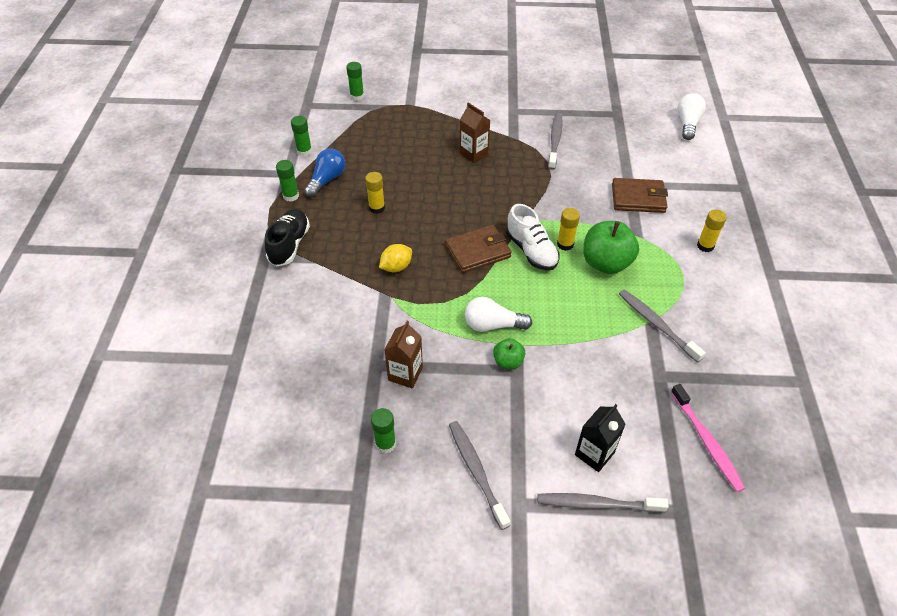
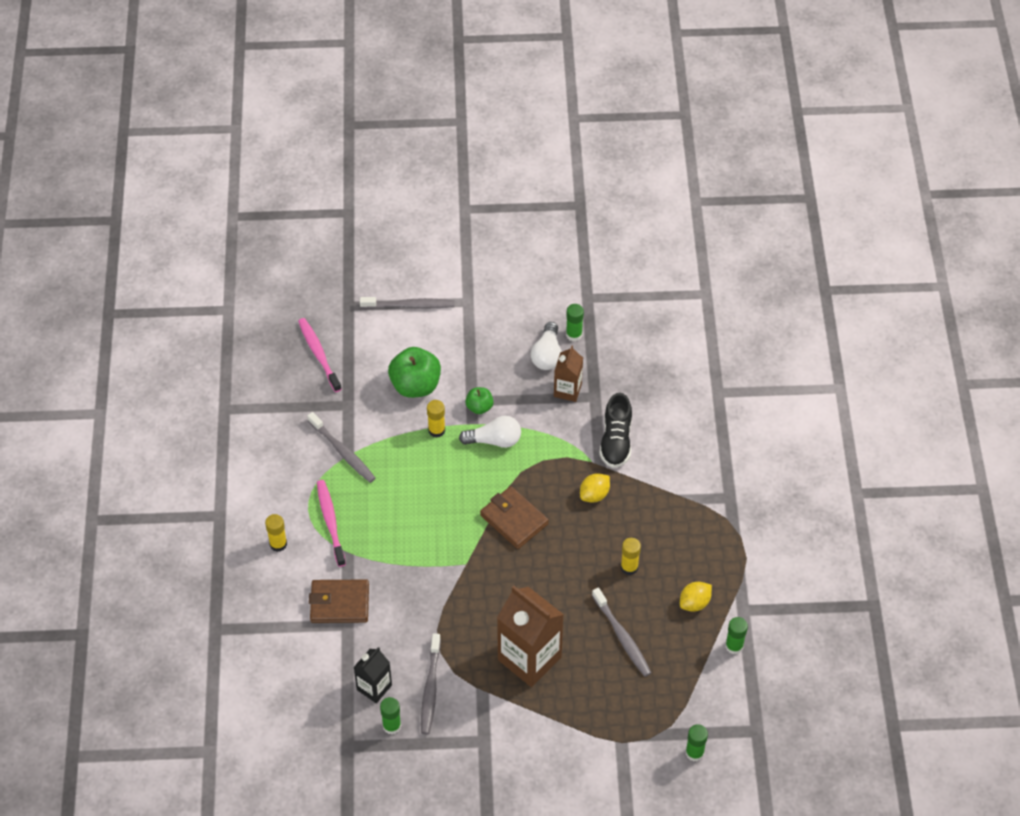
camera: 175 degrees right, 5 degrees up
(289, 245) = (709, 512): black shoe -> black shoe (616, 441)
(291, 196) = (728, 577): green glue stick -> green glue stick (391, 726)
(327, 180) = (694, 603): blue light bulb -> yellow lemon
(473, 153) = (529, 658): brown carton -> brown carton, size x1.82
(477, 472) = (500, 320): grey toothbrush -> grey toothbrush (622, 636)
(478, 251) = (514, 519): brown wallet -> brown wallet turned 75 degrees clockwise
(531, 251) = (459, 524): white shoe -> none
(565, 244) = (424, 535): yellow glue stick -> yellow glue stick (436, 430)
(594, 454) = (409, 339): black carton -> black carton (374, 687)
(606, 263) = (383, 515): green apple -> green apple (415, 385)
(658, 260) = (330, 522): none -> pink toothbrush
(687, 124) = (259, 733): white light bulb -> white light bulb (547, 355)

